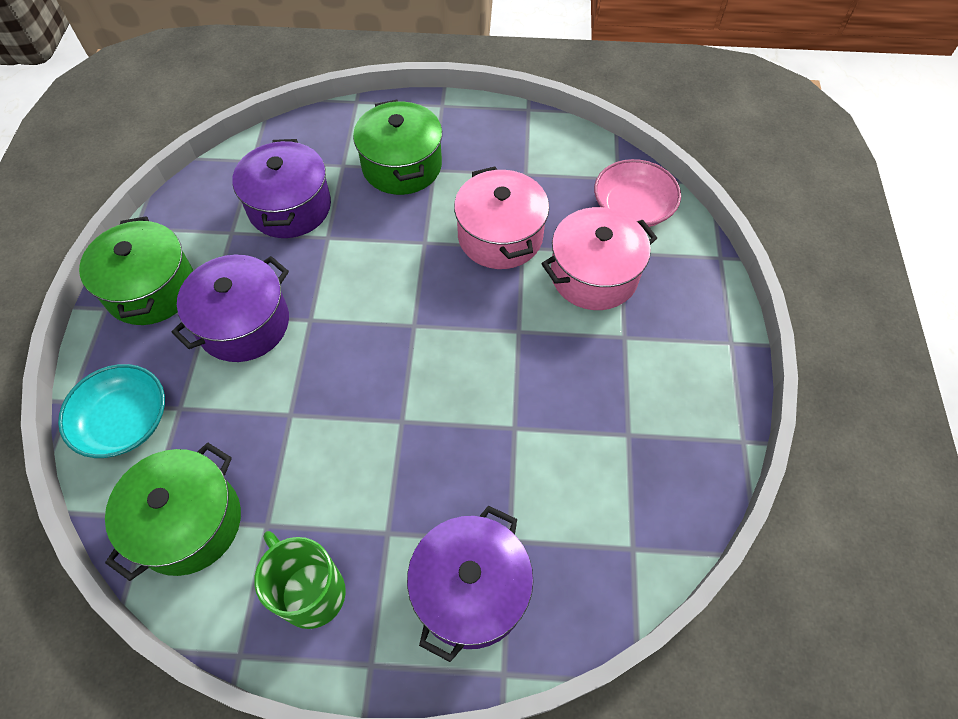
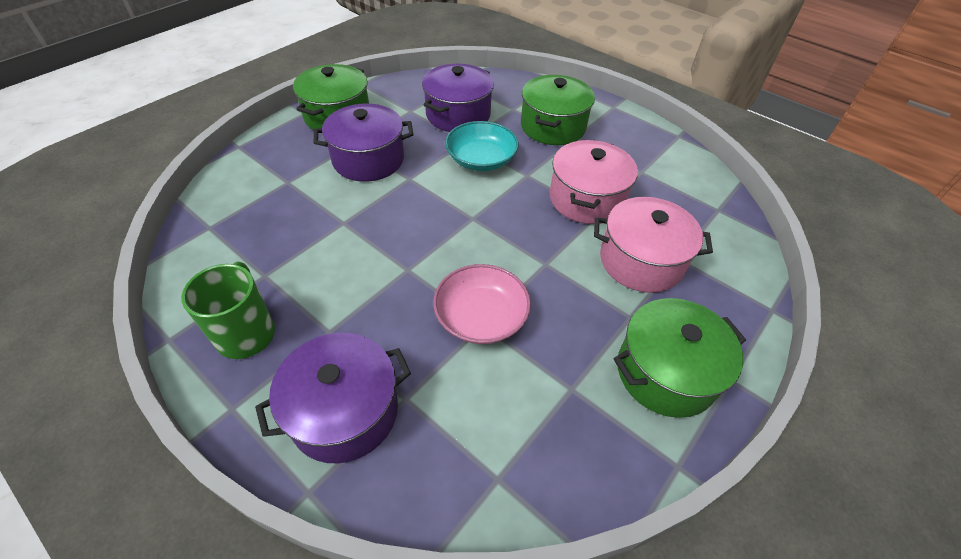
camera: 35 degrees right, 10 degrees down
(124, 421) = (253, 171): turquoise bowl -> turquoise bowl (481, 159)
(188, 522) = (226, 244): green pot -> green pot (666, 372)
(632, 207) = (715, 234): pink bowl -> pink bowl (481, 317)

